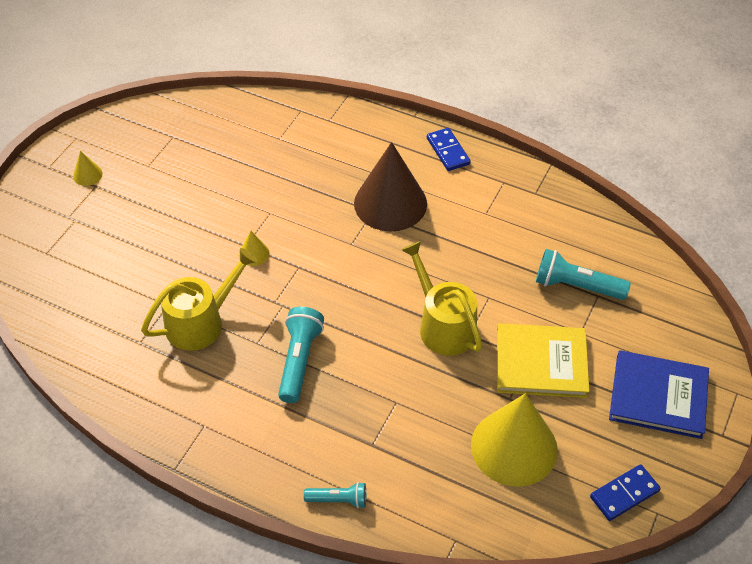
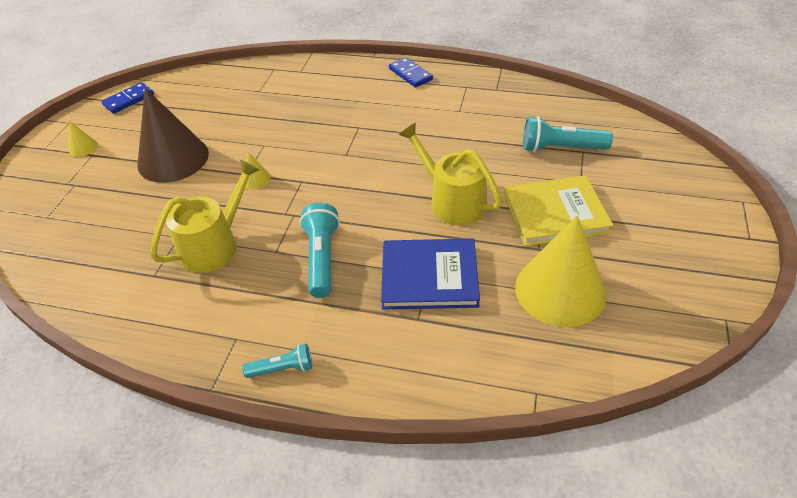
camera: 10 degrees left, 5 degrees down
(338, 500) = (398, 380): turquoise flashlight -> turquoise flashlight (282, 369)
(390, 203) = (372, 118): brown cone -> brown cone (173, 159)
(624, 494) = (686, 309): blue domino -> blue domino (129, 100)
(658, 396) = (675, 218): blue book -> blue book (429, 276)

